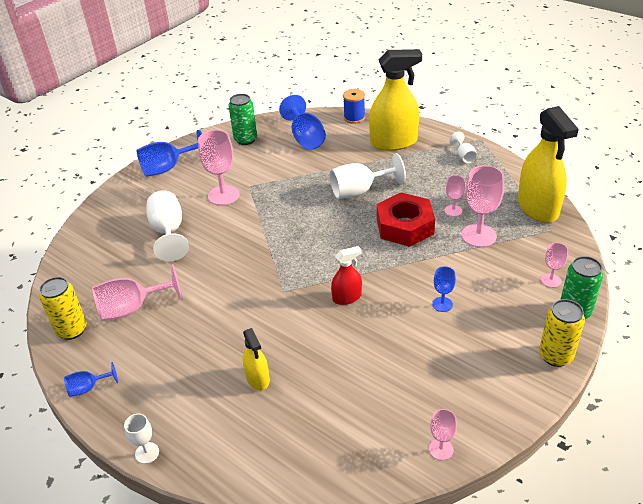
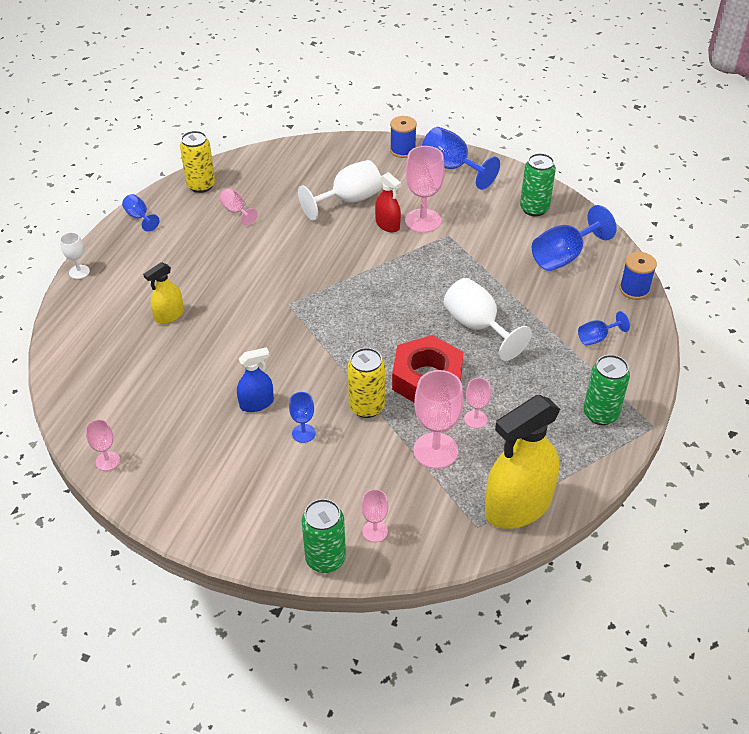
camera: 70 degrees right, 5 degrees up
(124, 189) = (403, 150): none -> blue spool
(132, 308) = (236, 211): pink goblet -> pink goblet, size x0.53
(347, 297) = (292, 353): red spray bottle -> red spray bottle (387, 225)
(393, 142) = (597, 338): yellow spray bottle -> blue goblet
(399, 329) = (256, 403): none -> blue spray bottle
(464, 156) = (600, 414): white goblet -> green can
(555, 356) = (248, 544): yellow can -> yellow can (366, 407)

